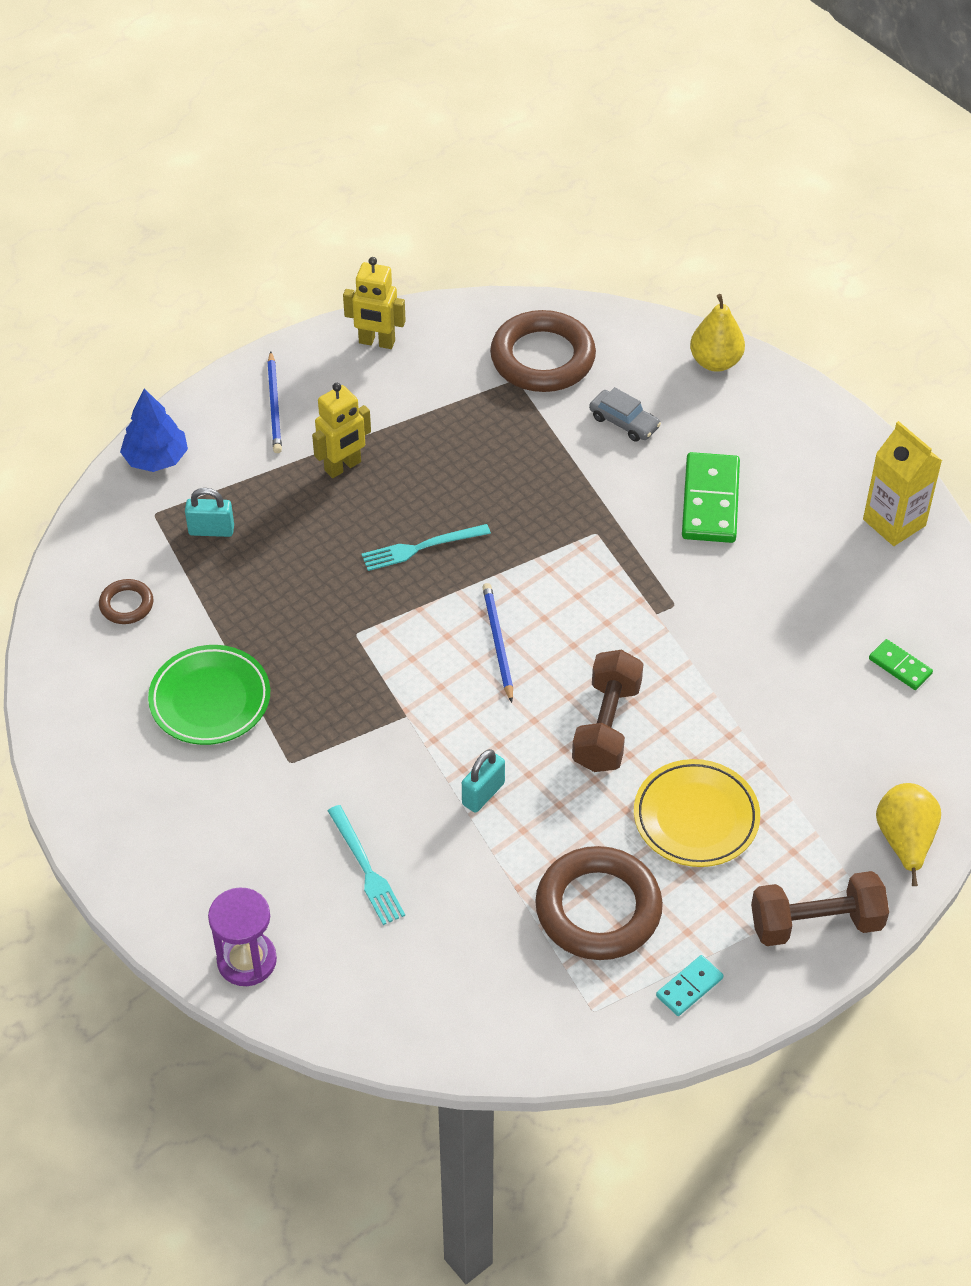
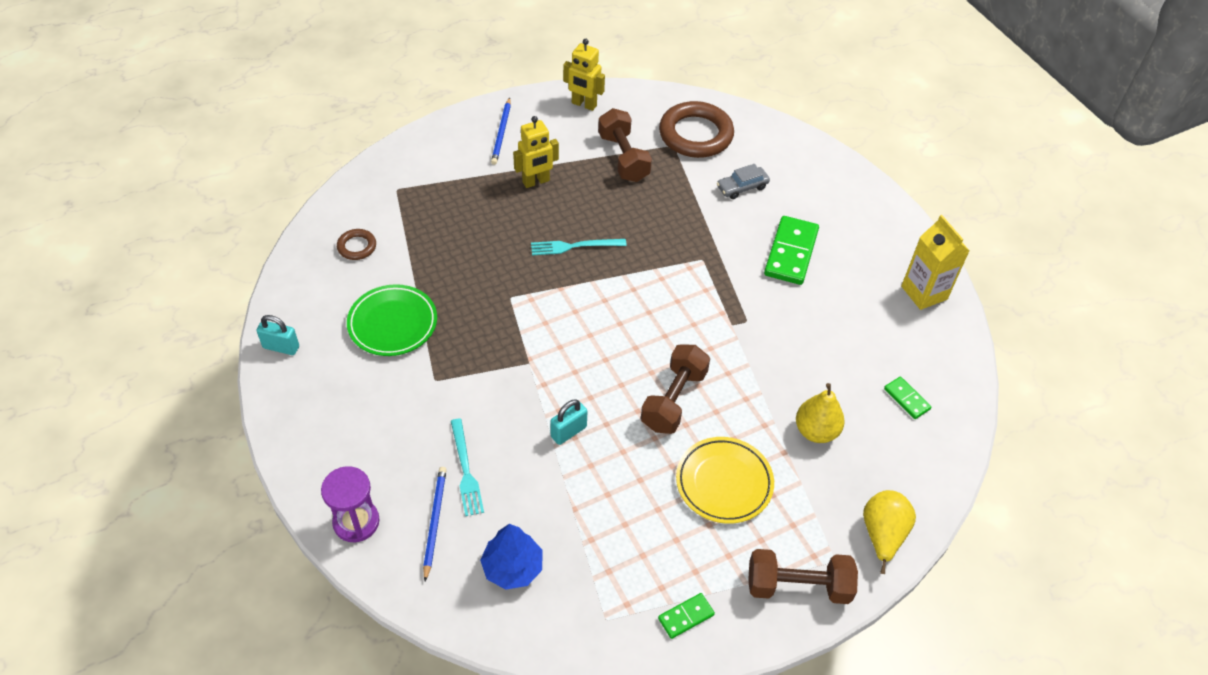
camera: 10 degrees right, 0 degrees up
(156, 458) = (410, 153): blue tree -> blue tree (512, 567)
(211, 530) = (432, 207): turquoise padlock -> turquoise padlock (281, 347)
(453, 410) = (623, 158): none -> brown dumbbell
(498, 642) = (610, 323): blue pencil -> blue pencil (435, 522)
(598, 909) = (631, 538): brown ring -> none
(624, 422) = (742, 187): grey car -> grey car turned 105 degrees clockwise
(689, 987) = (686, 616): turquoise domino -> green domino
(715, 362) = (817, 158): yellow pear -> yellow pear (816, 431)

